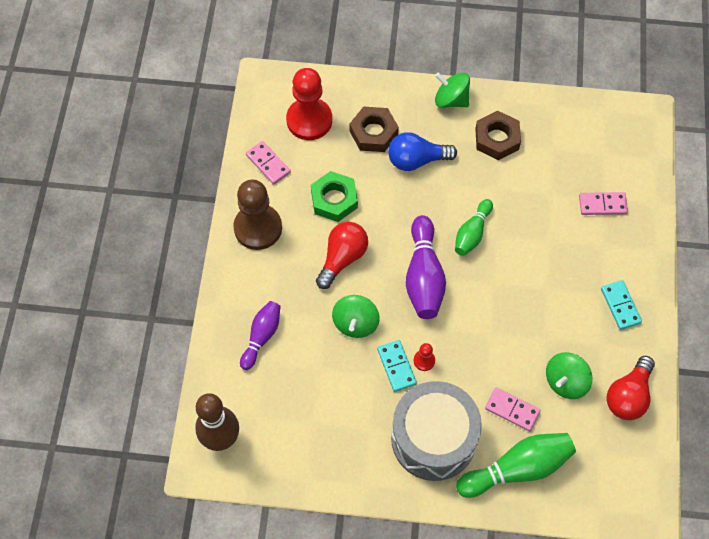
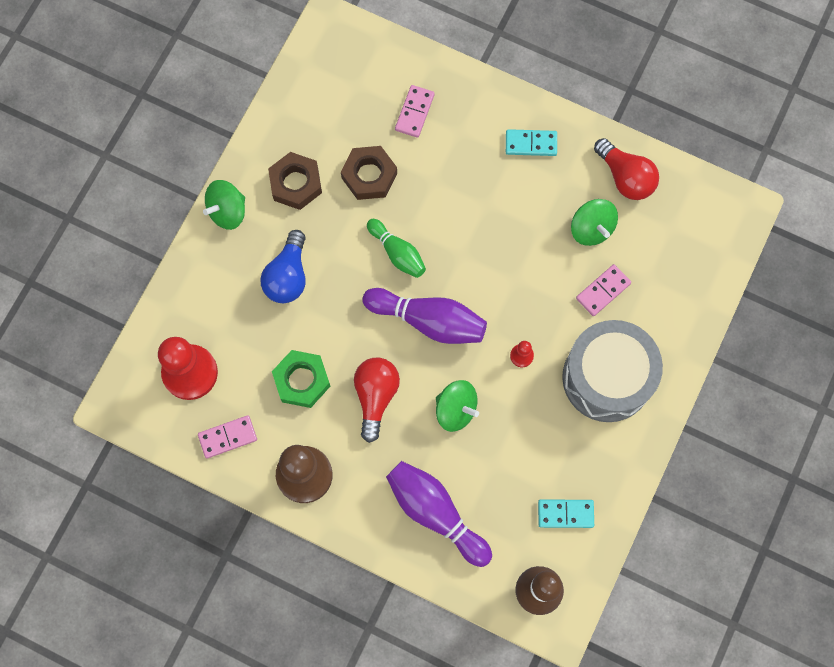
camera: 70 degrees left, 10 degrees up
(261, 337) = (435, 513): purple bowling pin -> purple bowling pin, size x1.60
(342, 258) = (375, 396): red light bulb -> red light bulb turned 45 degrees clockwise
(373, 133) = (235, 309): brown nut -> brown nut (369, 175)
(396, 366) = (518, 385): turquoise domino -> turquoise domino (565, 513)
(517, 469) = (663, 310): green bowling pin -> none

